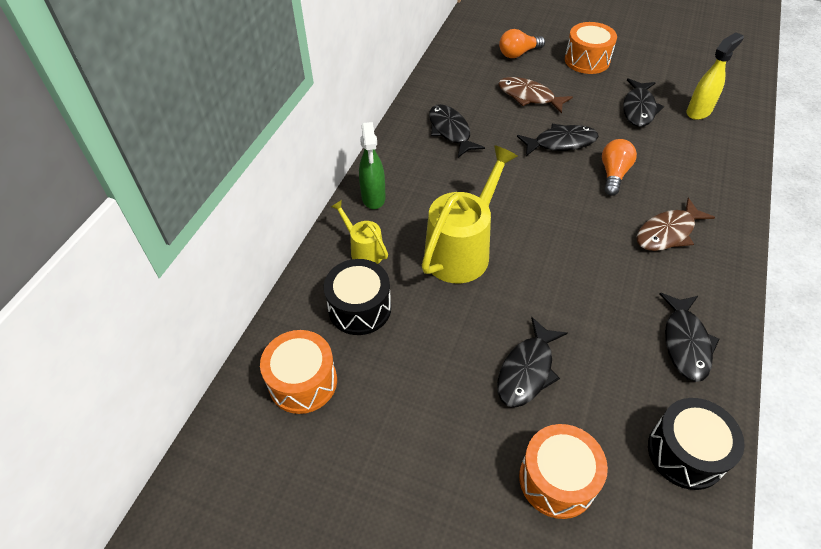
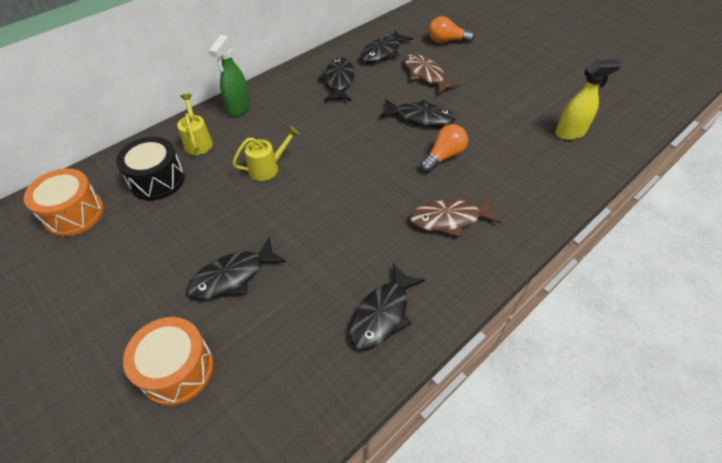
camera: 25 degrees right, 0 degrees up
(462, 249) = (268, 168): yellow watering can -> yellow watering can, size x0.52
(587, 60) = (501, 62): orange drum -> none
(638, 109) = (514, 113): black fish -> black fish (382, 52)
(685, 452) = (299, 403): black drum -> none

